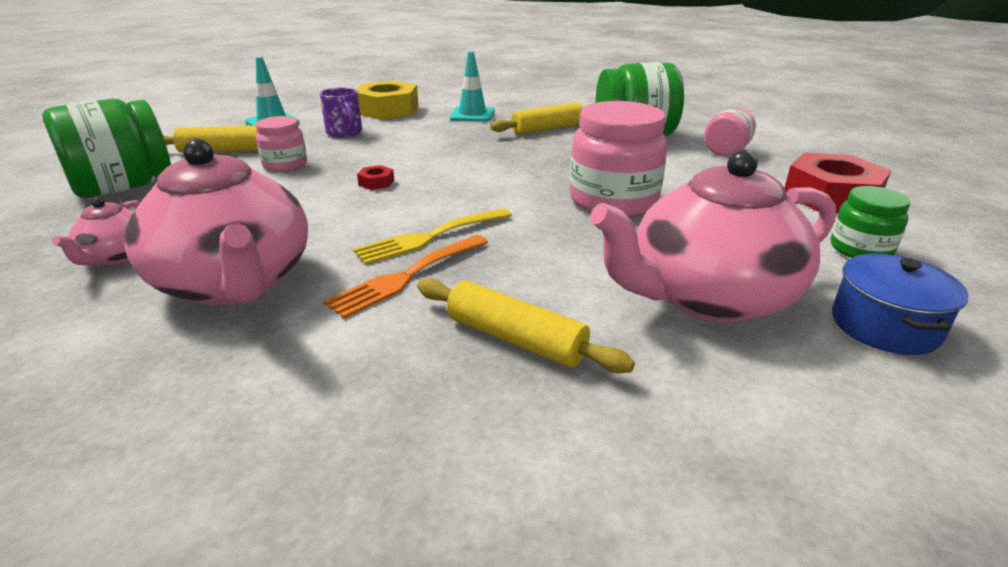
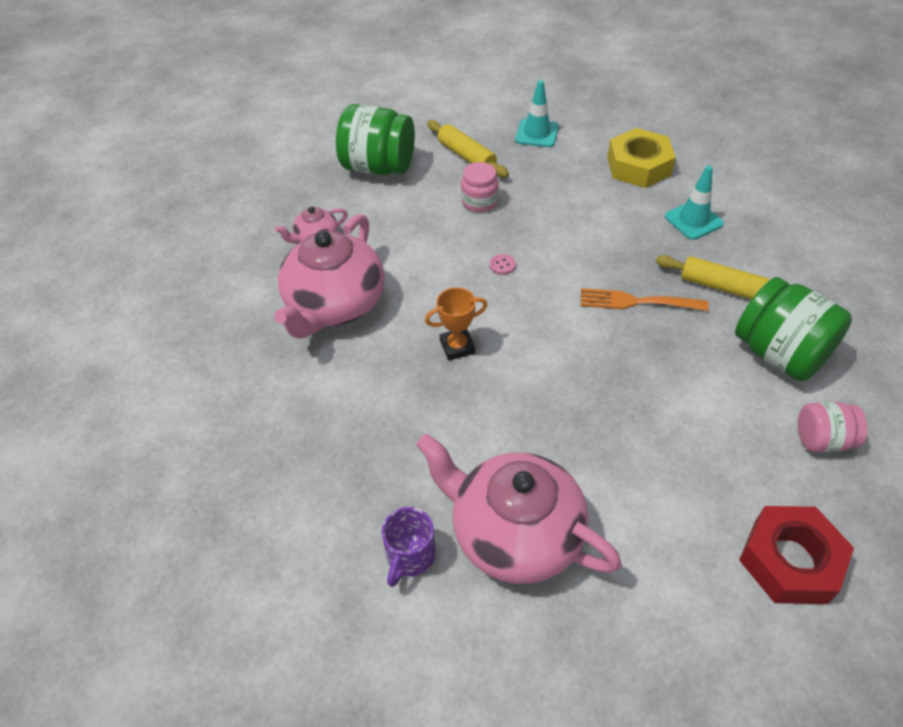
camera: 55 degrees right, 20 degrees up
(345, 133) = (564, 183): purple mug -> purple mug (410, 556)
(376, 182) = (502, 265): red nut -> pink button
(407, 276) = (403, 369): orange fork -> orange fork (637, 301)
(430, 237) = (457, 347): yellow fork -> orange trophy
(515, 339) = (385, 458): yellow rolling pin -> none
(613, 200) = (613, 411): pink jar -> none
(860, 249) = (685, 610): green jar -> none
(884, 326) = (563, 651): blue pot -> none

